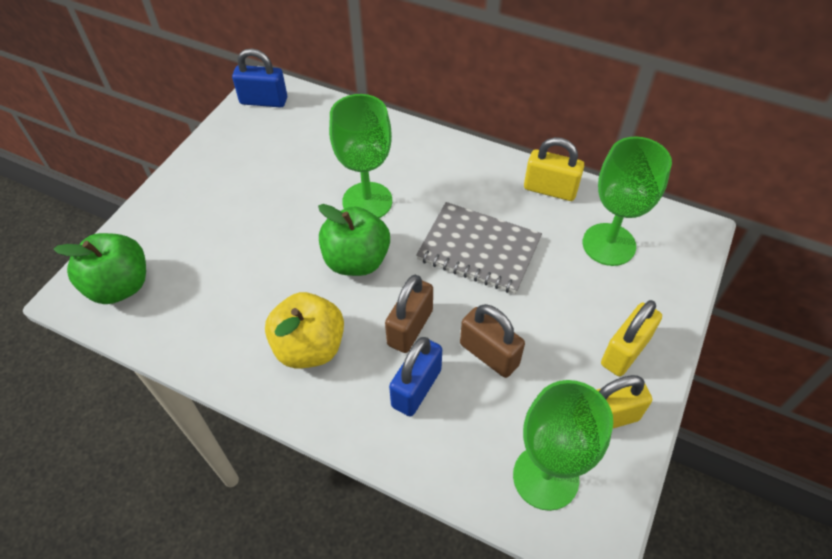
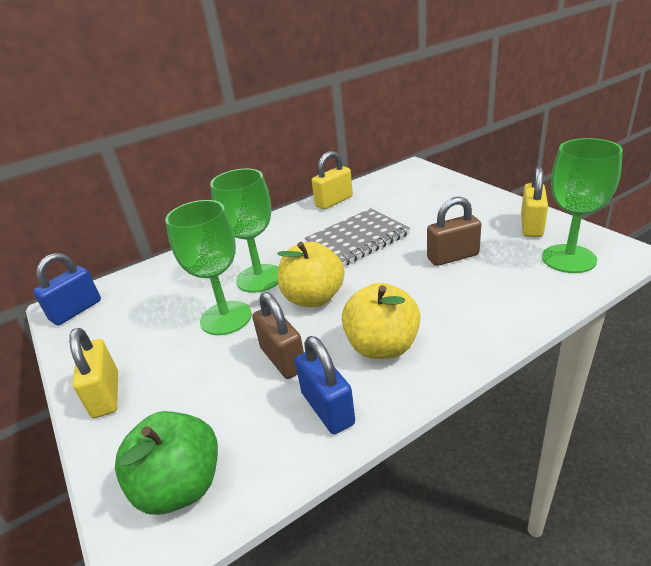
camera: 55 degrees left, 20 degrees down
(356, 260) = (313, 298): green apple -> yellow apple
(410, 328) = (403, 286): brown padlock -> brown padlock (283, 359)
(416, 388) = (462, 297): blue padlock -> blue padlock (327, 408)
(609, 244) = (398, 193): green goblet -> green goblet (226, 318)
(625, 351) = (484, 207): yellow padlock -> yellow padlock (106, 394)

